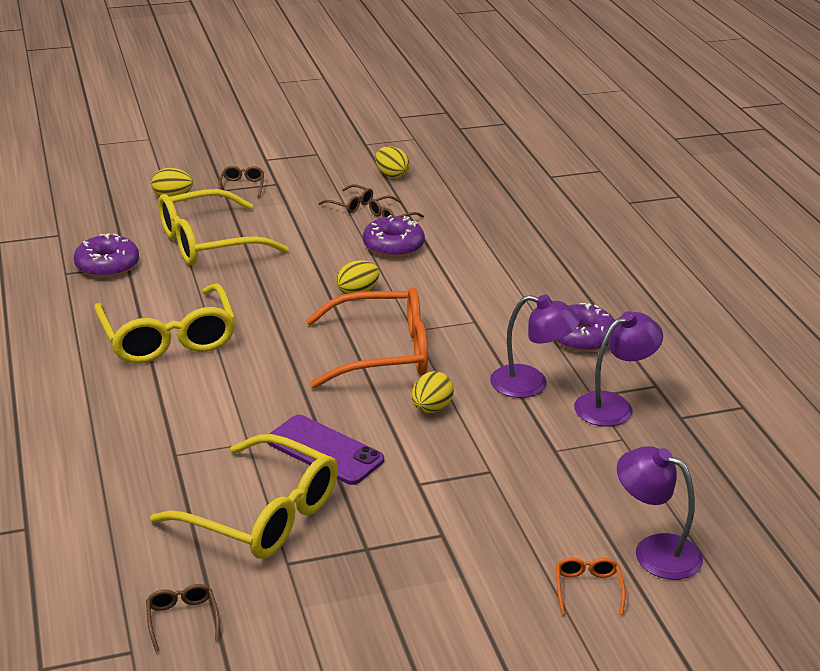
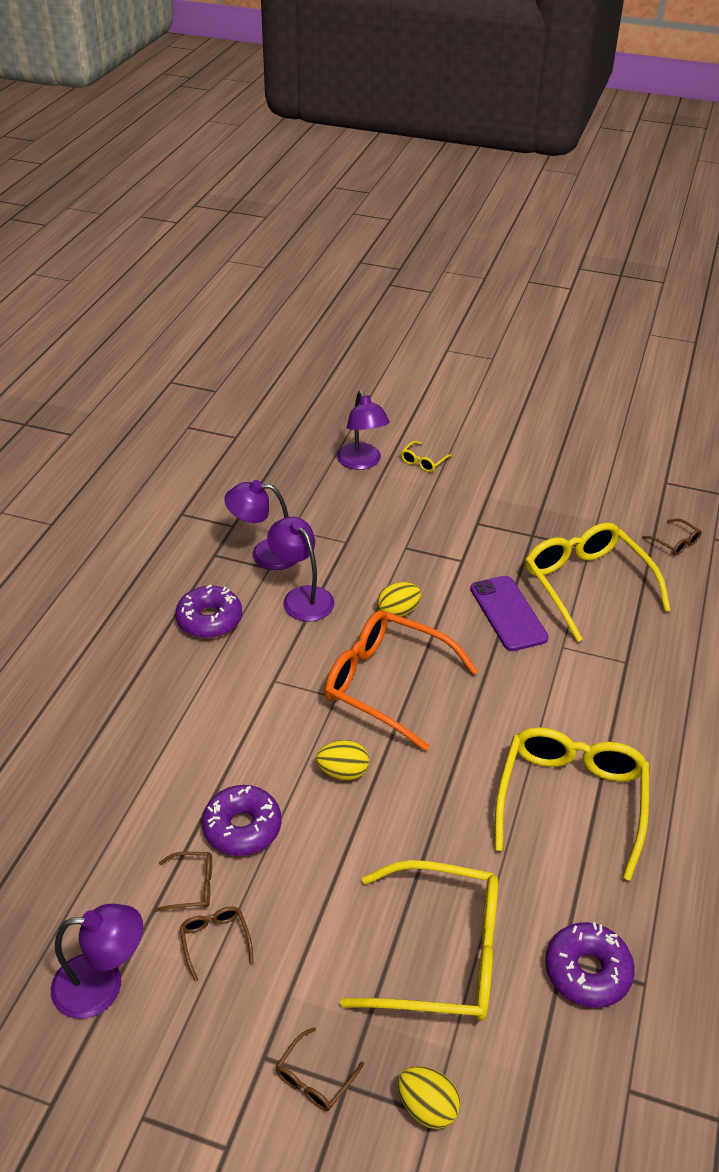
camera: 145 degrees left, 10 degrees up
(182, 619) = (675, 542): brown glasses -> brown glasses turned 60 degrees counterclockwise
(391, 175) = (102, 984): yellow egg -> purple lamp
(588, 589) = (423, 461): orange glasses -> yellow glasses

